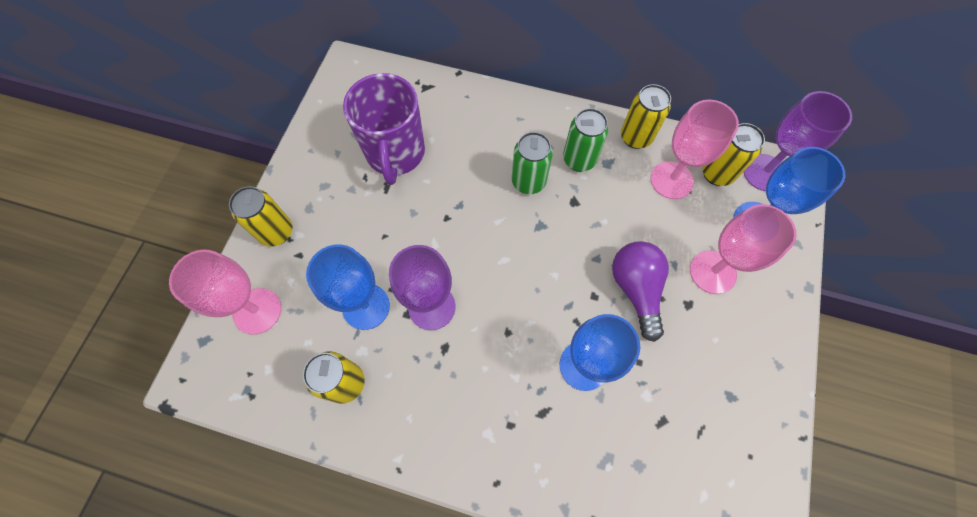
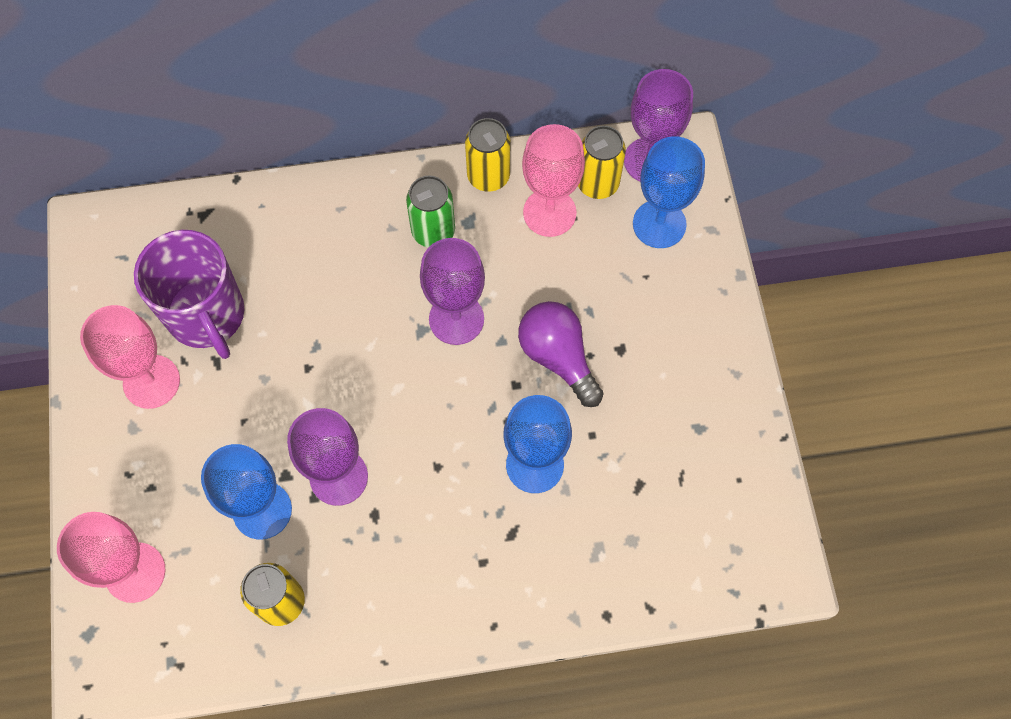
camera: 25 degrees left, 0 degrees up
(276, 232) = (108, 473): yellow can -> none
(528, 182) = (385, 283): green can -> none
(569, 228) = (456, 319): none -> purple goblet
(712, 272) = (633, 302): pink goblet -> pink goblet (151, 382)

